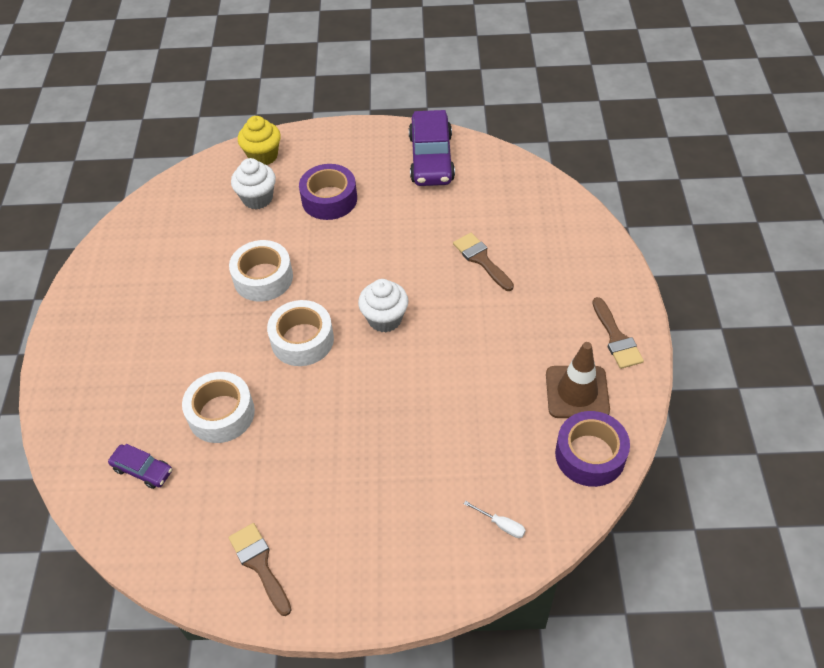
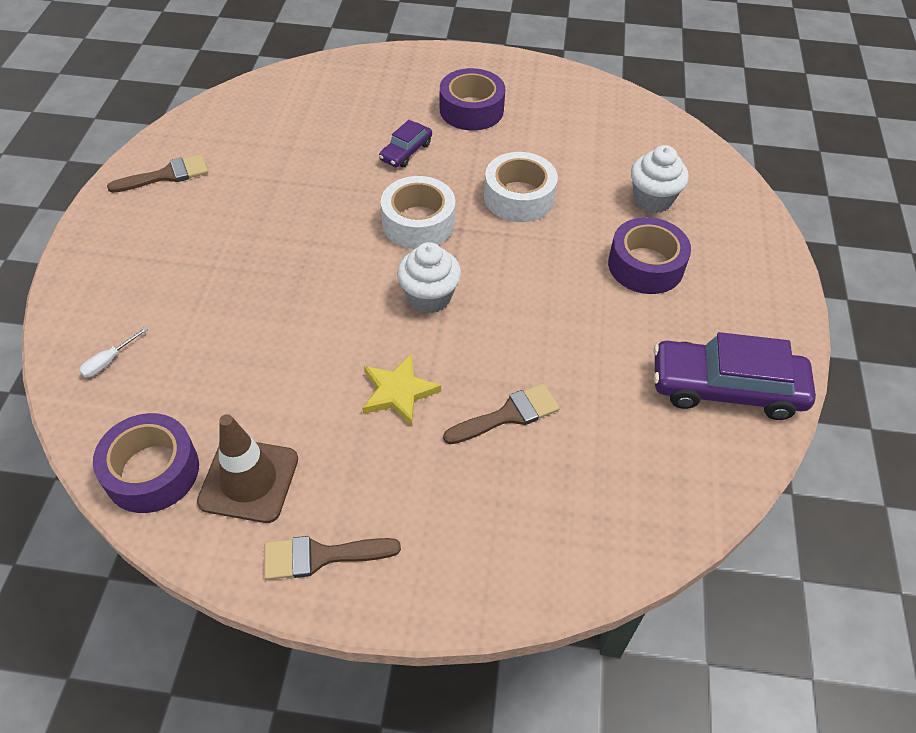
camera: 95 degrees right, 0 degrees up
(142, 470) = (300, 108): purple car -> purple car (406, 152)
(144, 326) = (471, 110): none -> purple tape
(221, 414) = (342, 158): white tape -> none
(263, 156) = (732, 209): yellow cupcake -> none
(479, 322) = (398, 392): none -> yellow star

